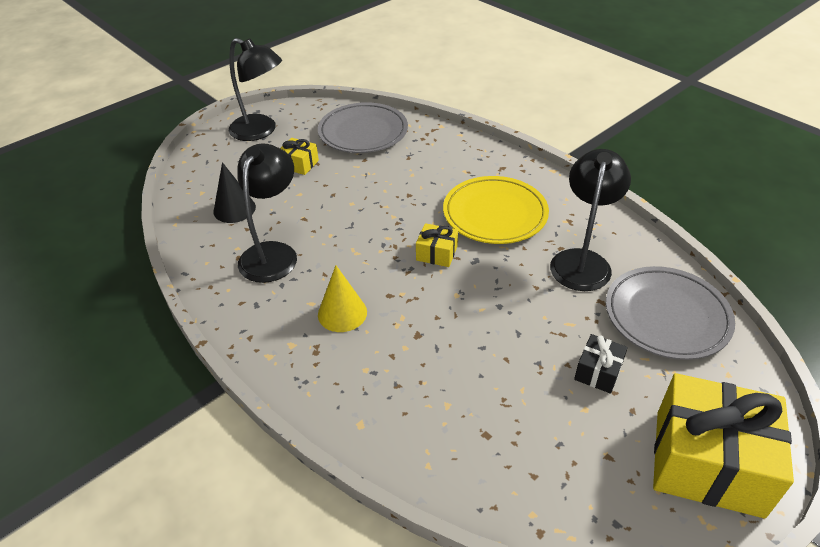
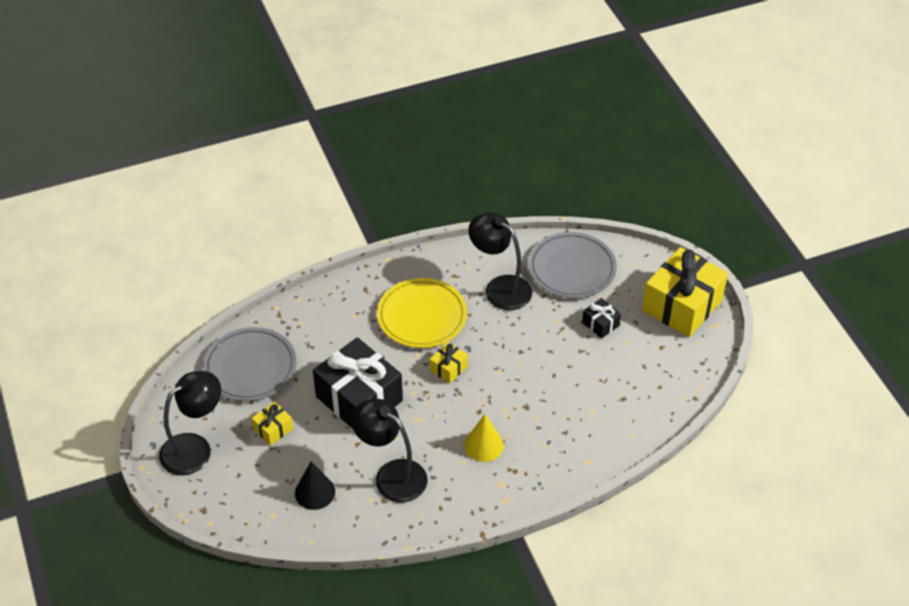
camera: 70 degrees left, 5 degrees up
(361, 203) = (359, 399): none -> black gift

